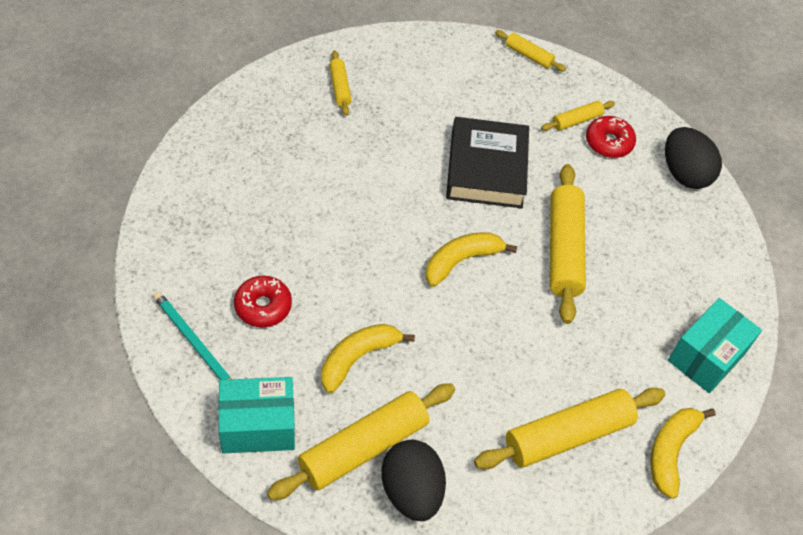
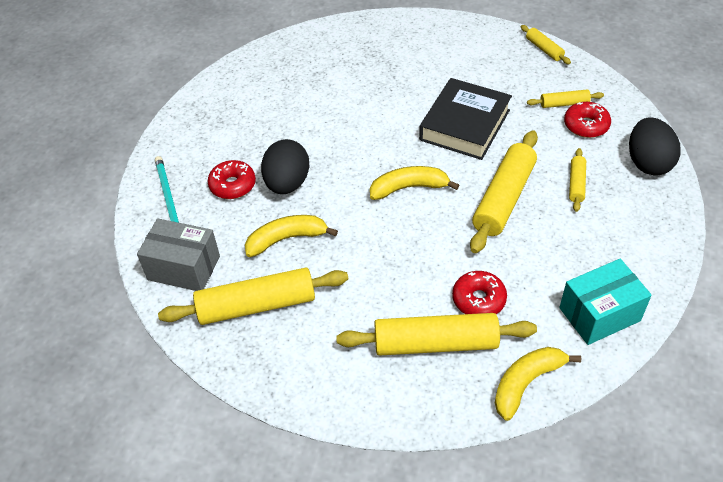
camera: 30 degrees right, 5 degrees down
(258, 426) = (184, 268): turquoise box -> grey box
(340, 87) = (372, 46): yellow rolling pin -> yellow rolling pin (576, 184)
(411, 491) = (278, 349): black egg -> black egg (287, 183)
(588, 373) = (478, 299): none -> red donut

